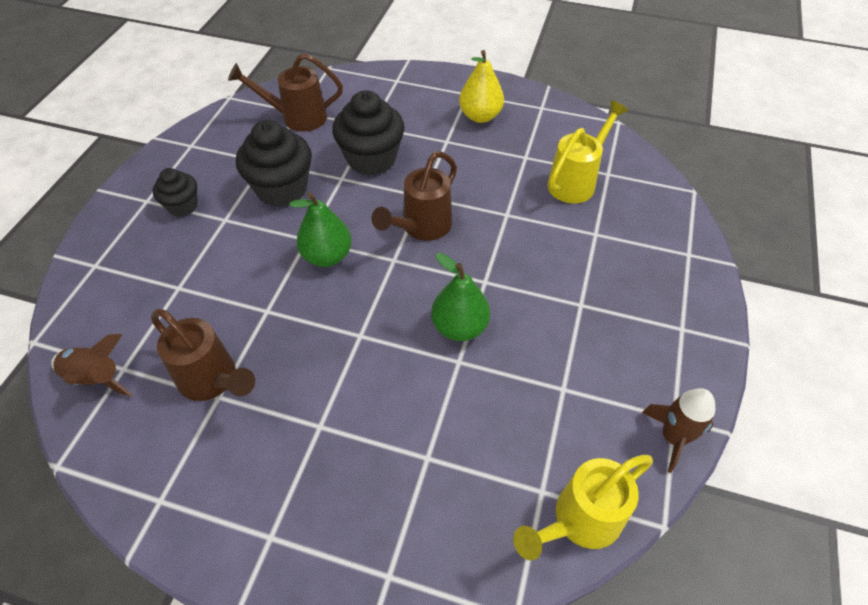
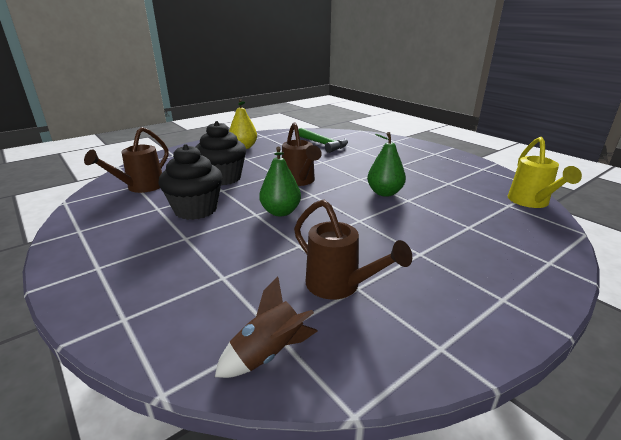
camera: 55 degrees left, 25 degrees down
(183, 206) = (138, 251): black cupcake -> none
(213, 380) = (339, 286): brown watering can -> brown watering can turned 60 degrees clockwise
(576, 181) = (323, 144): yellow watering can -> green hammer
(673, 437) = (493, 172): brown rocket -> none

